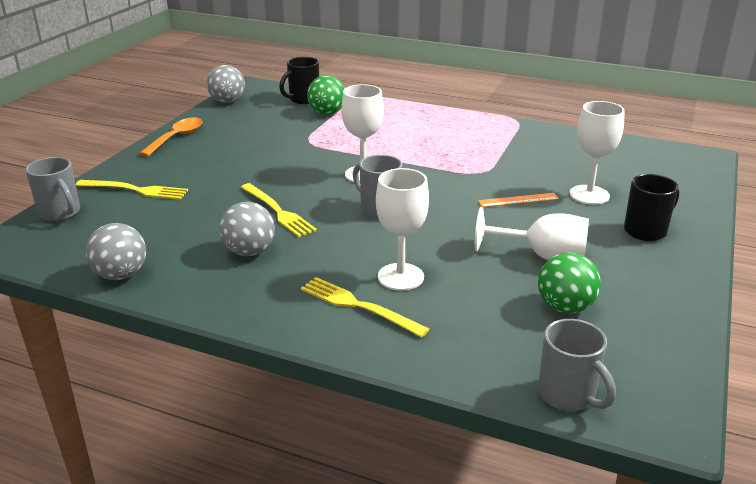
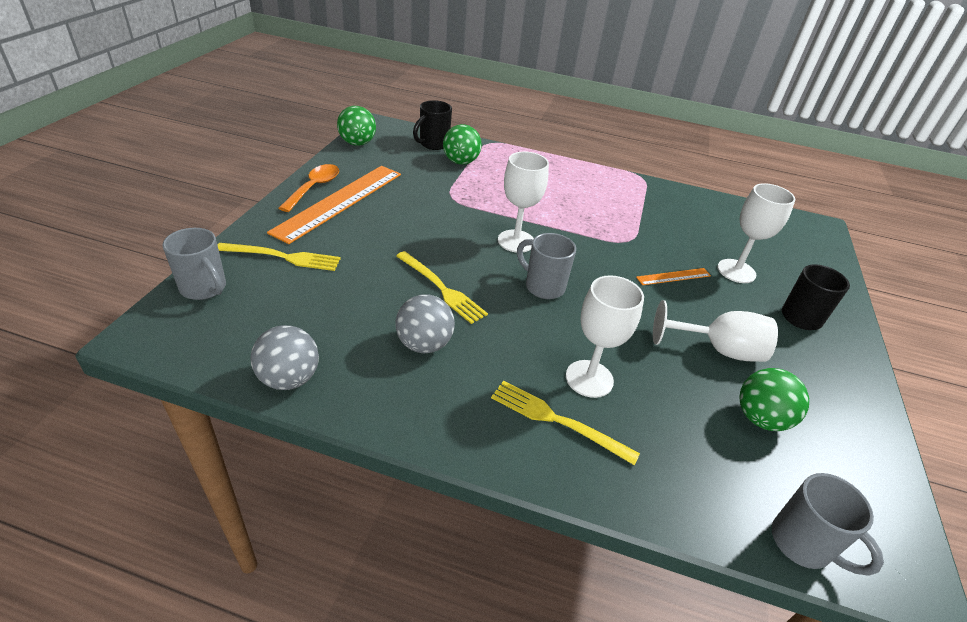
camera: 10 degrees left, 10 degrees up
(198, 148) = (340, 202): none -> orange ruler
(227, 101) = (357, 143): grey ball -> green ball

